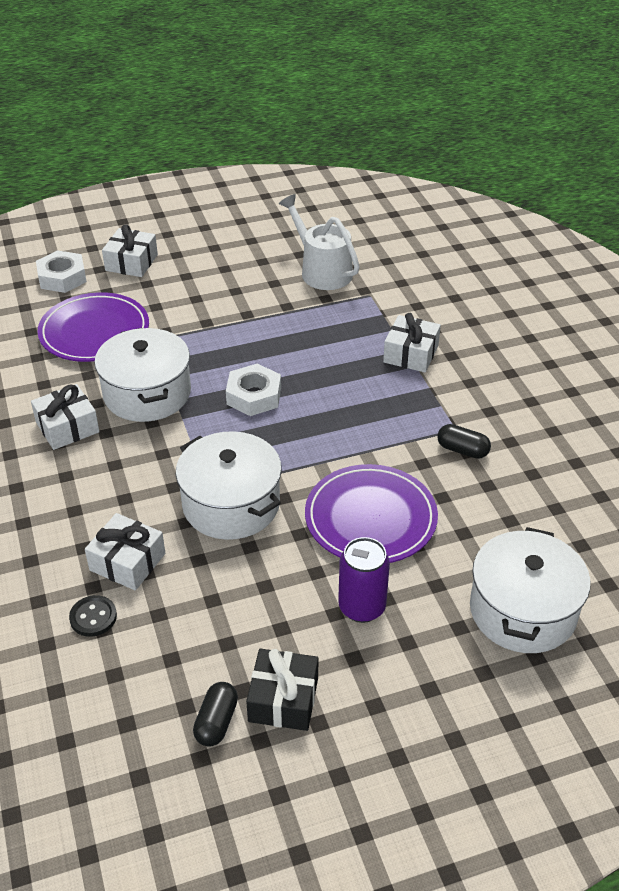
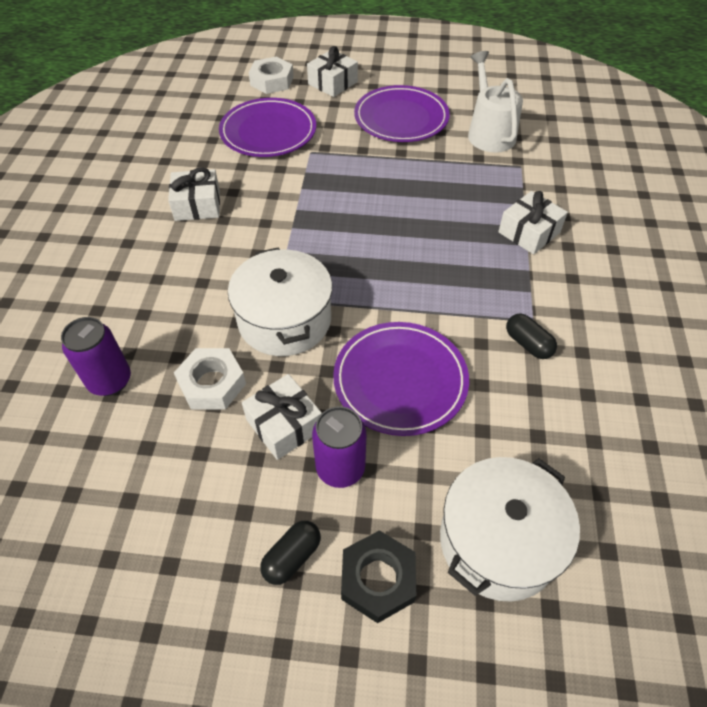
camera: 25 degrees right, 10 degrees up
(93, 617) = (110, 381): black button -> purple can
(127, 562) = (168, 341): white gift -> white gift (284, 424)
(147, 393) = (277, 196): white pot -> none
(216, 722) = (144, 528): black capsule -> black capsule (292, 557)
(226, 280) = (401, 118): none -> purple plate
(254, 396) = (363, 227): white nut -> white nut (212, 384)
(283, 699) = (214, 532): black gift -> none
(444, 676) = (378, 579): none -> black nut

